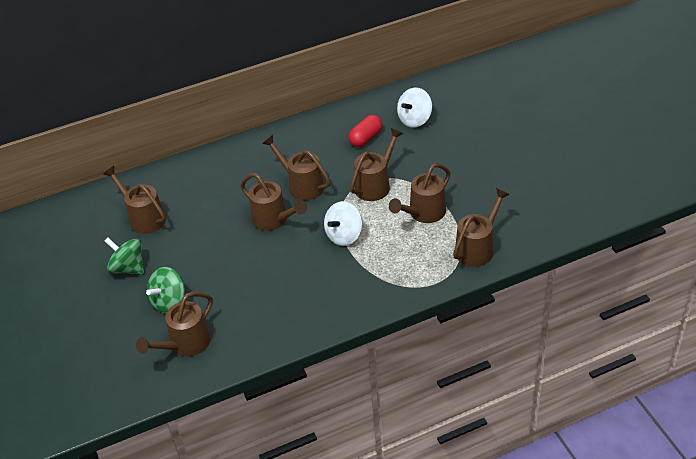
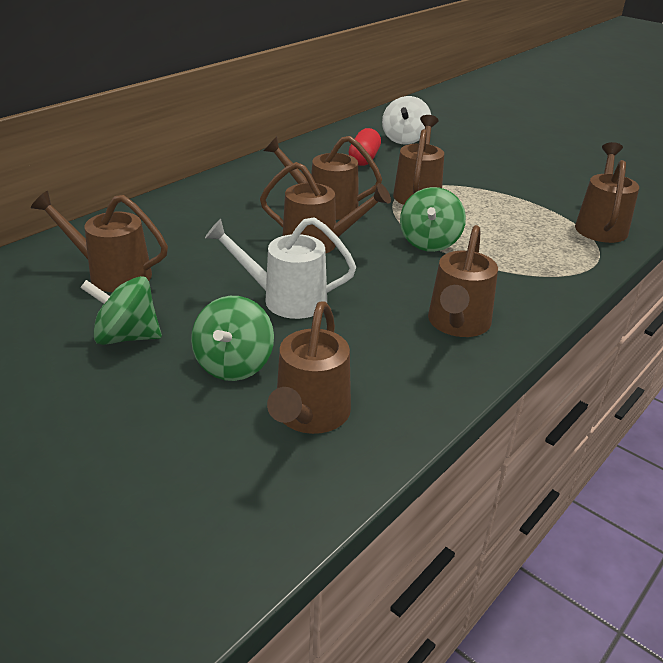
camera: 30 degrees left, 10 degrees down
(223, 262) = (285, 299): none -> white watering can
(344, 235) = (429, 242): white spinning top -> green spinning top
(423, 213) = (503, 208): brown watering can -> brown watering can (457, 324)

